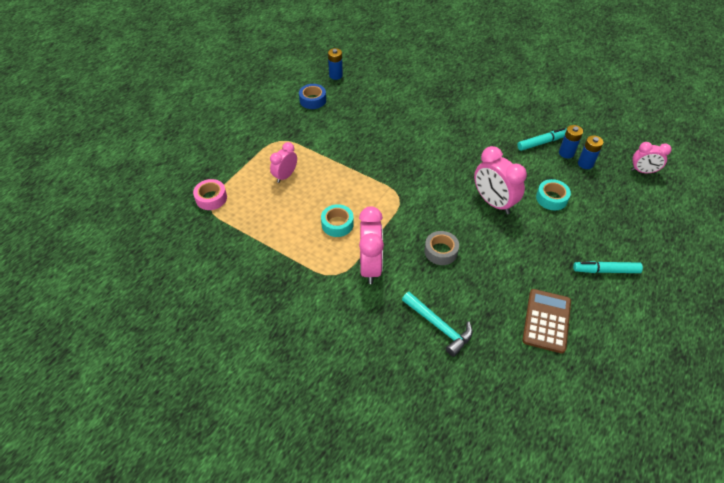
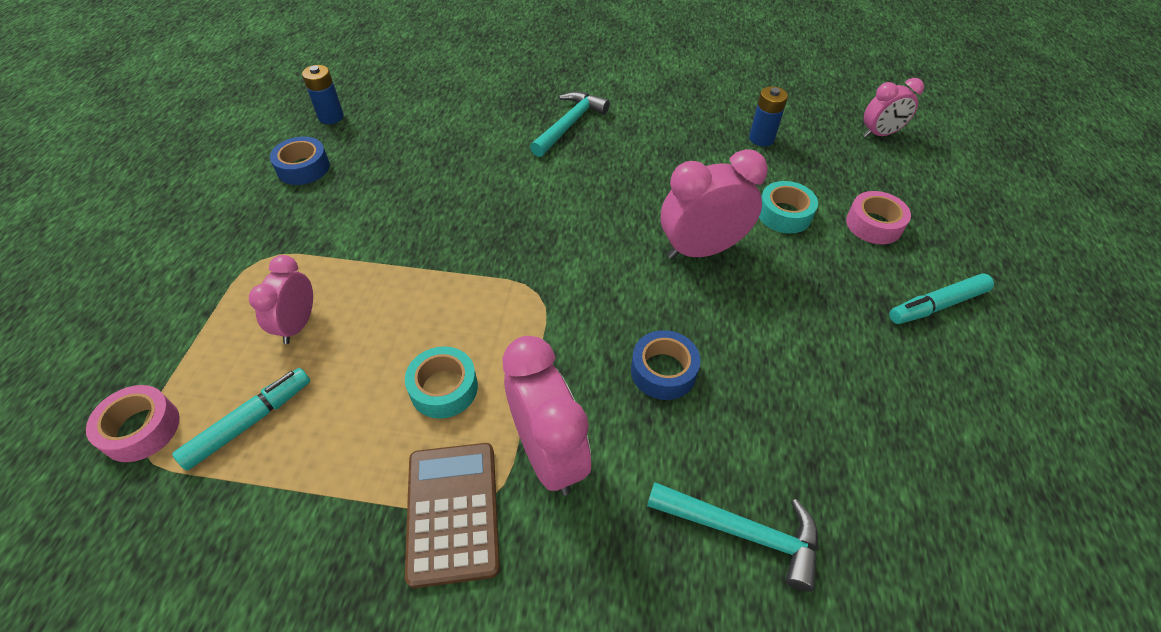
camera: 25 degrees left, 0 degrees up
(441, 251) = (663, 371): grey tape -> blue tape
(459, 114) = (569, 125): none -> turquoise hammer
(493, 202) = (701, 250): pink clock -> pink clock turned 135 degrees clockwise
(541, 142) = (717, 133): turquoise marker -> turquoise marker (249, 422)
(546, 321) = (912, 435): brown calculator -> brown calculator (453, 512)
(585, 164) = (797, 146): blue battery -> none
(600, 220) = (873, 224): none -> pink tape

